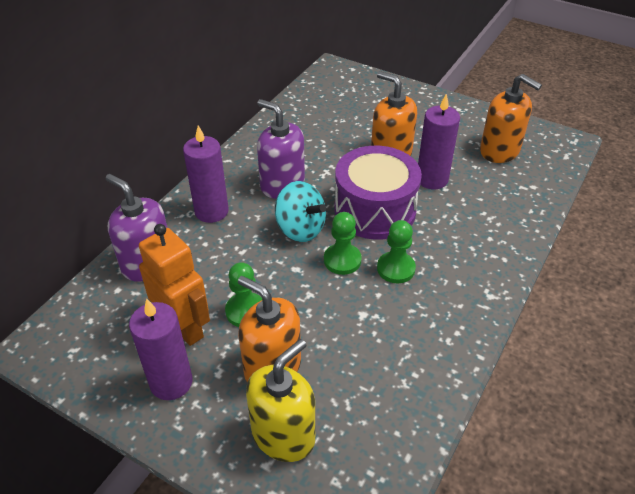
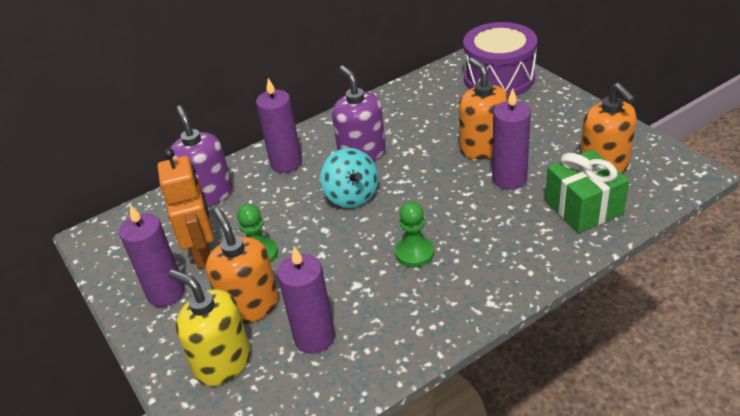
camera: 30 degrees right, 5 degrees down
(283, 435) = (223, 362): yellow soap dispenser -> yellow soap dispenser turned 120 degrees counterclockwise
(342, 260) = (370, 233): green pawn -> none
(358, 378) = (314, 337): none -> purple candle
(375, 210) = (432, 195): purple drum -> purple drum (499, 78)
(508, 190) = (583, 207): none -> green gift

